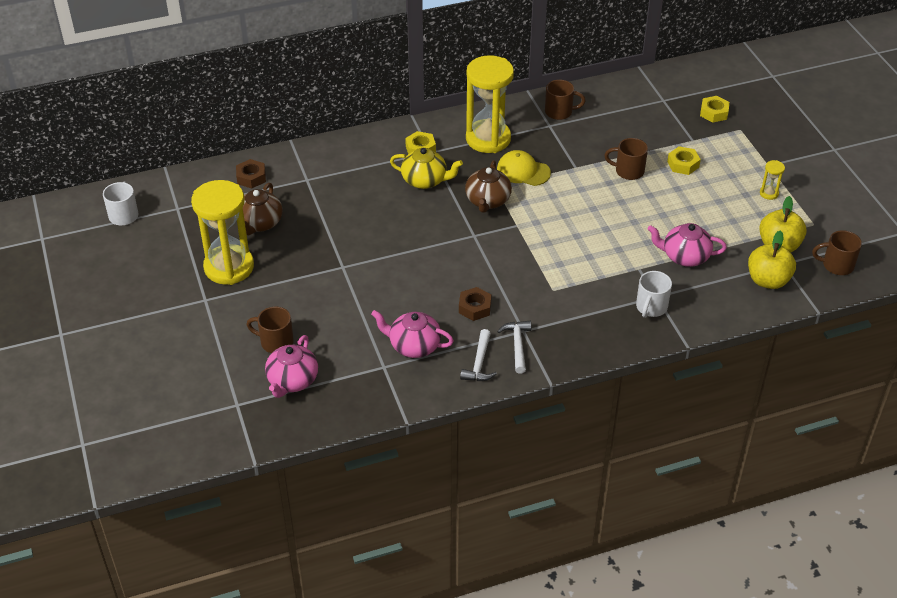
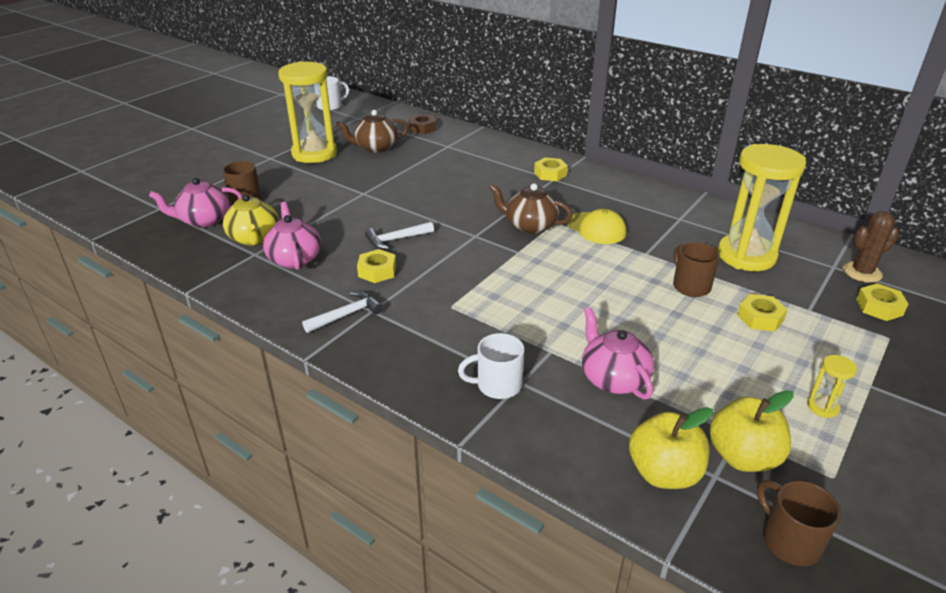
camera: 55 degrees right, 10 degrees down
(425, 180) = (514, 189): yellow teapot -> yellow teapot (254, 238)
(474, 307) = (377, 271): brown nut -> yellow nut
(479, 363) = (300, 302): white hammer -> white hammer (396, 239)
(487, 201) = (530, 226): brown teapot -> brown teapot turned 45 degrees clockwise
(488, 139) = (611, 197): yellow hourglass -> yellow hourglass (746, 256)
(523, 171) = (596, 228): yellow cap -> yellow cap turned 150 degrees clockwise
(559, 112) = (707, 217): brown mug -> none
(678, 94) = (862, 272): none -> brown cactus

